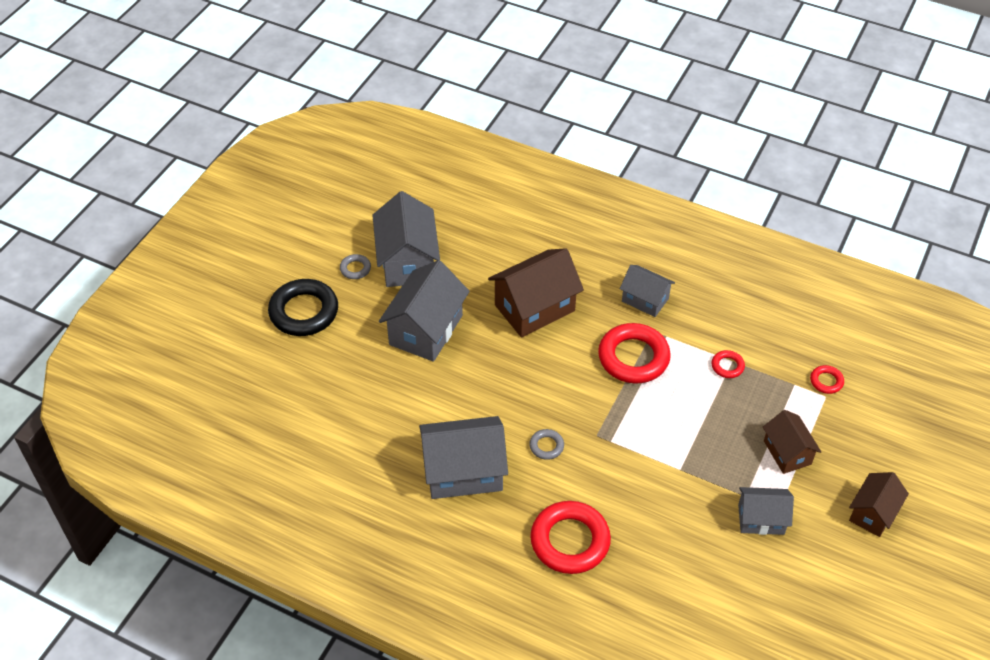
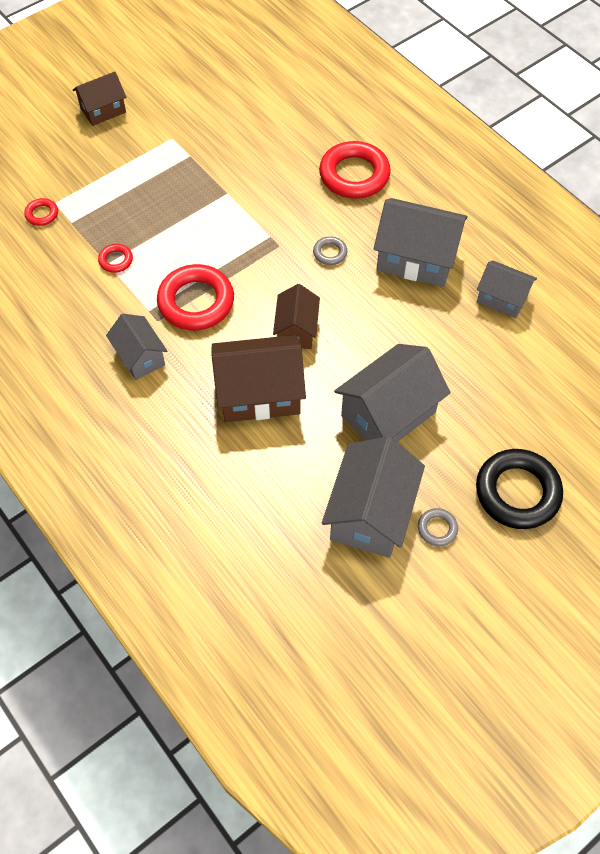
camera: 155 degrees left, 10 degrees up
(761, 519) = (192, 136): grey house -> grey house (502, 298)
(787, 452) = (128, 173): brown house -> brown house (296, 330)

